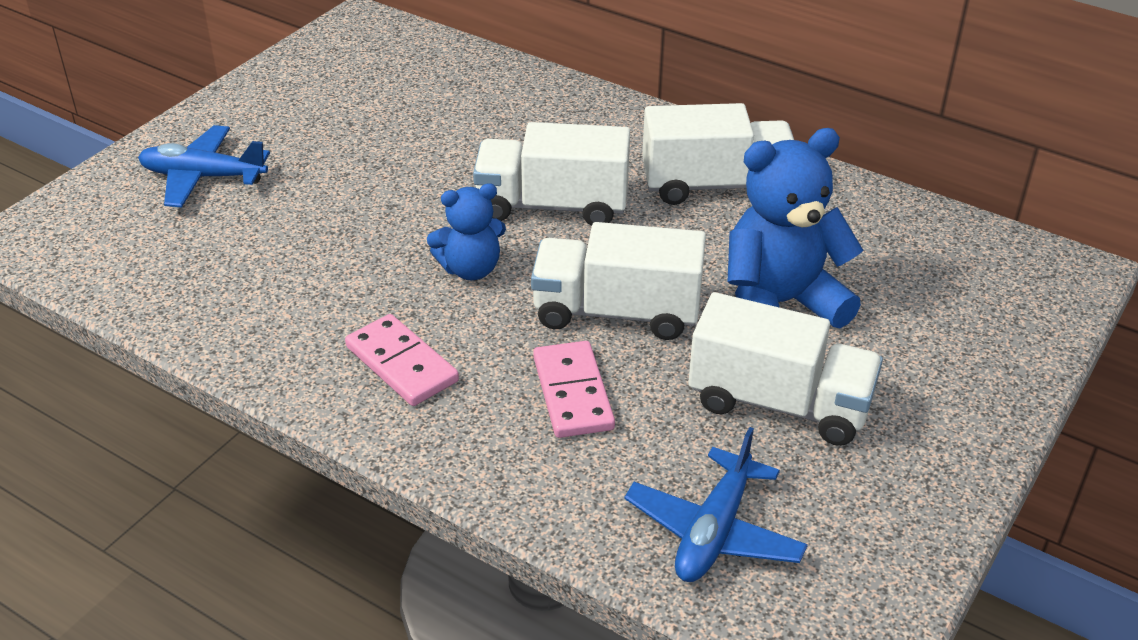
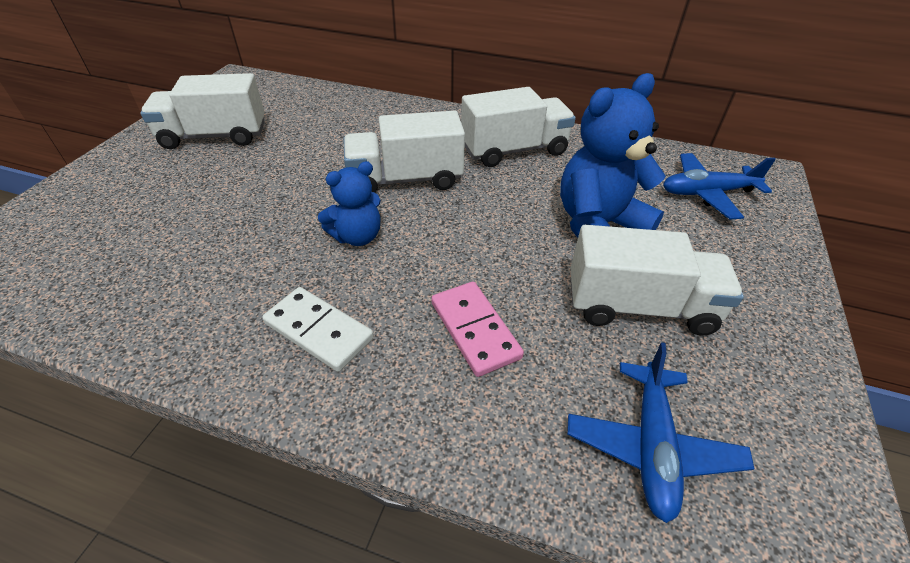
camera: 15 degrees left, 5 degrees up
(203, 177) = (121, 196): blue plane -> blue plane (707, 193)
(402, 364) = (319, 330): pink domino -> white domino
(617, 312) = (483, 252): white truck -> white truck (215, 136)

